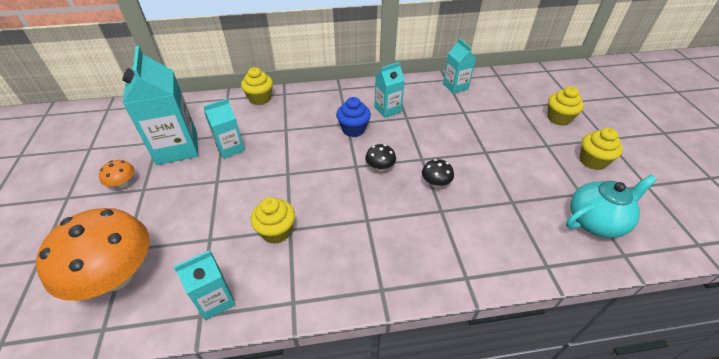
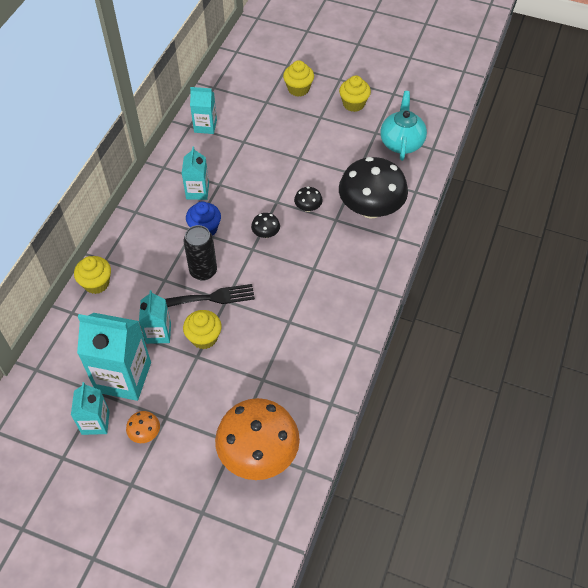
camera: 60 degrees left, 10 degrees up
(215, 300) = (324, 390): turquoise carton -> turquoise carton (95, 422)
(276, 231) = (285, 331): yellow cupcake -> yellow cupcake (204, 338)
(284, 163) = (211, 298): none -> black fork
(309, 146) = (203, 271): none -> black can
(482, 233) = (370, 208): none -> black mushroom

